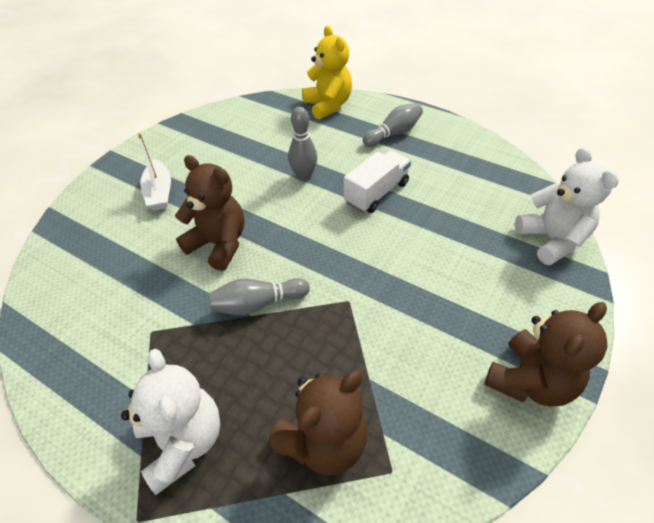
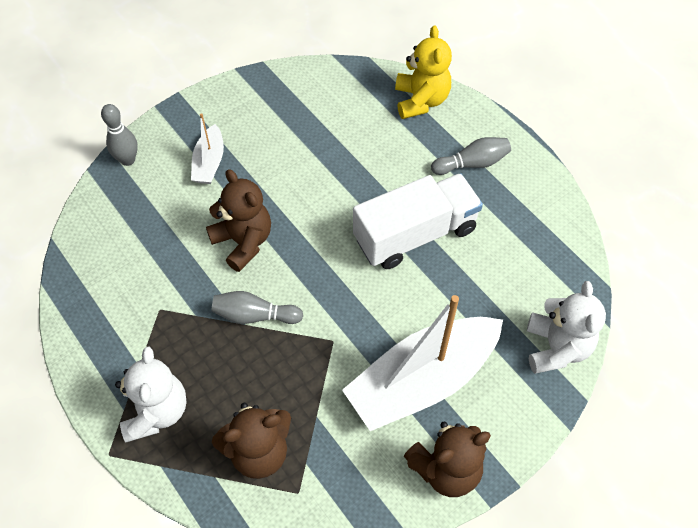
camera: 20 degrees right, 10 degrees up
(304, 176) = (353, 189): grey bowling pin -> grey bowling pin (127, 160)
(376, 193) = (415, 234): white truck -> white truck, size x1.57
(454, 307) = (422, 380): none -> white boat

